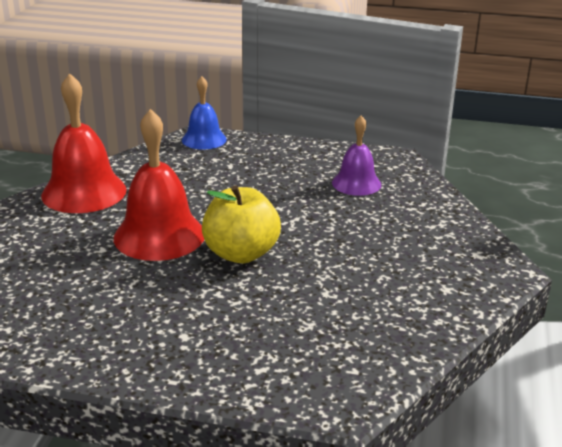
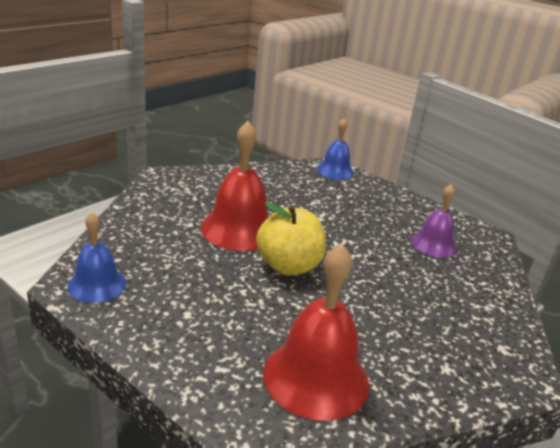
camera: 25 degrees right, 0 degrees up
(63, 346) = (97, 284): none -> blue bell
(84, 192) = (214, 180): red bell -> red bell (316, 377)

